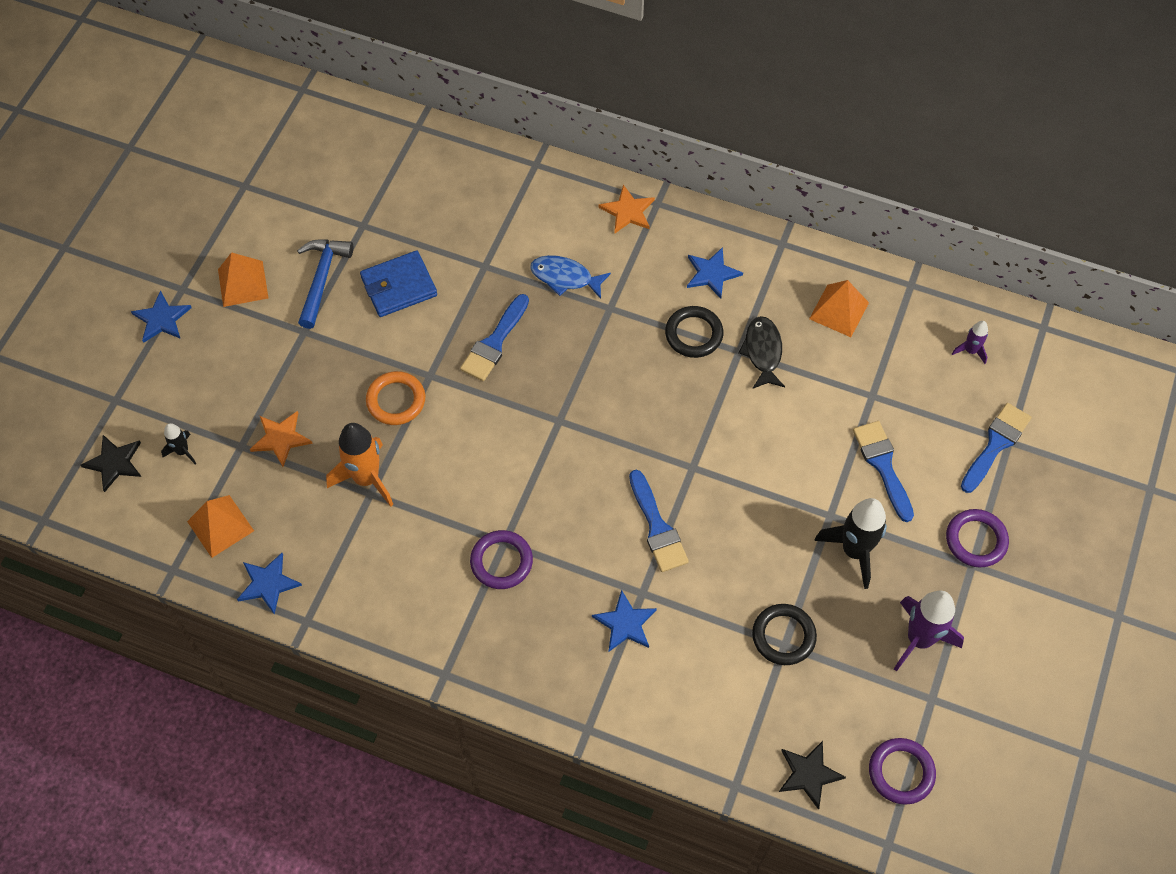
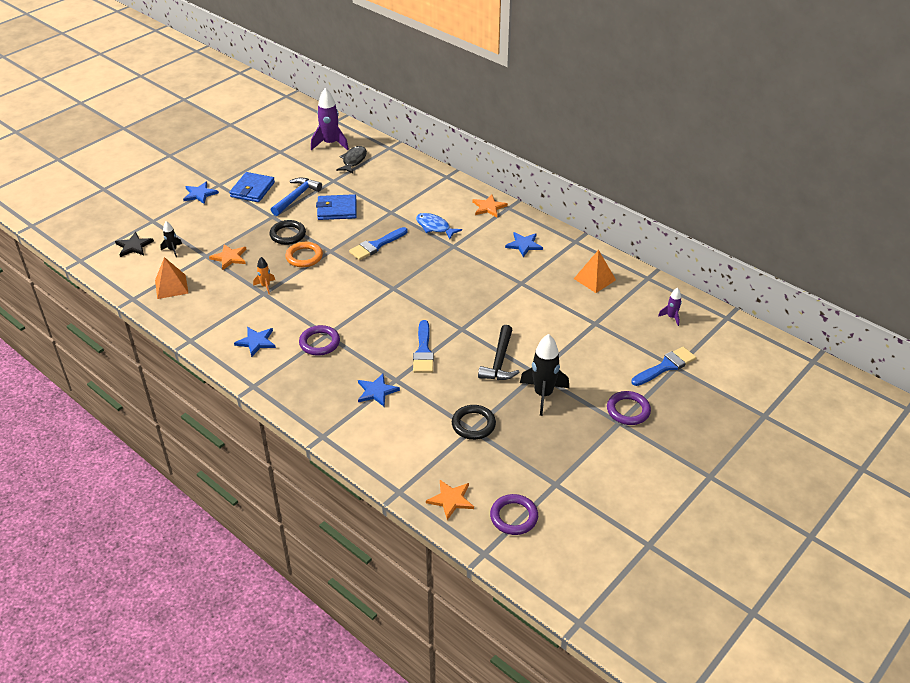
camera: 20 degrees right, 20 degrees down
(243, 283) = (252, 189): orange pyramid -> blue wallet
(268, 584) = (180, 318): blue star -> blue star (256, 342)
(366, 478) = (265, 286): orange rocket -> orange rocket, size x0.51
(693, 334) = (497, 269): black ring -> black ring (288, 235)
(762, 352) = (536, 286): black fish -> black fish (353, 160)
(770, 510) = (499, 361): none -> black hammer
(809, 774) = (451, 499): black star -> orange star
(882, 465) = (584, 358): blue brush -> none
(919, 639) = (563, 450): purple rocket -> purple rocket (330, 144)

